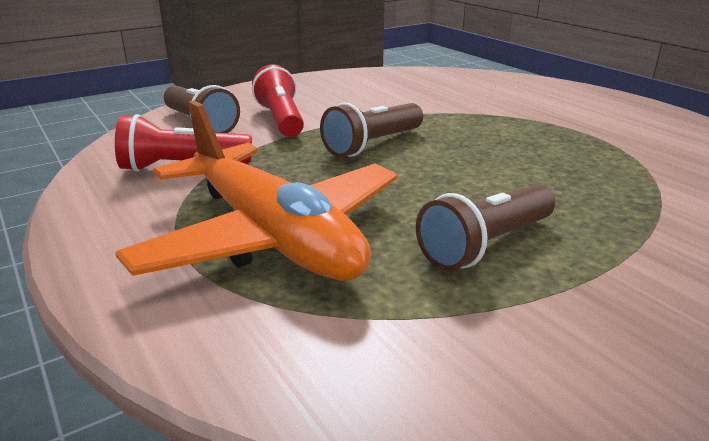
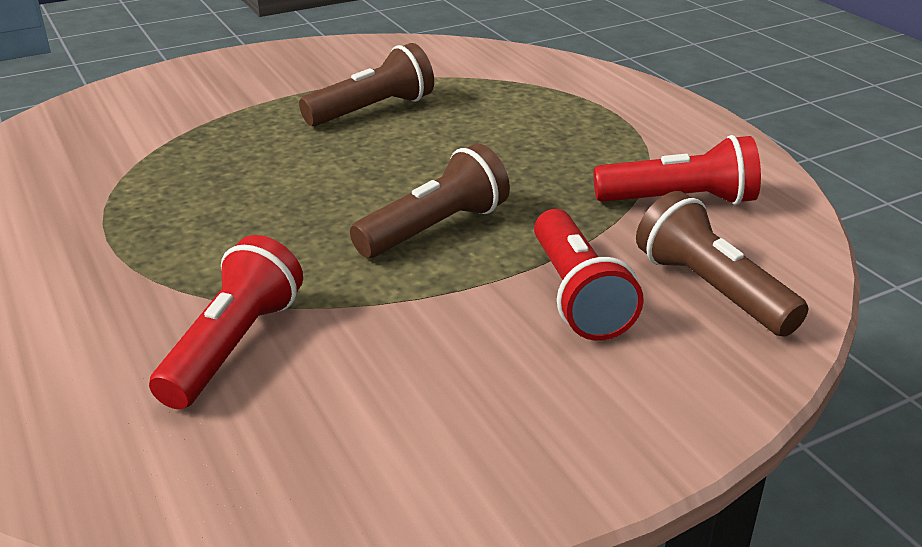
camera: 175 degrees left, 5 degrees up
(272, 236) = (550, 123): orange plane -> none
(456, 100) = (233, 346): none -> red flashlight

